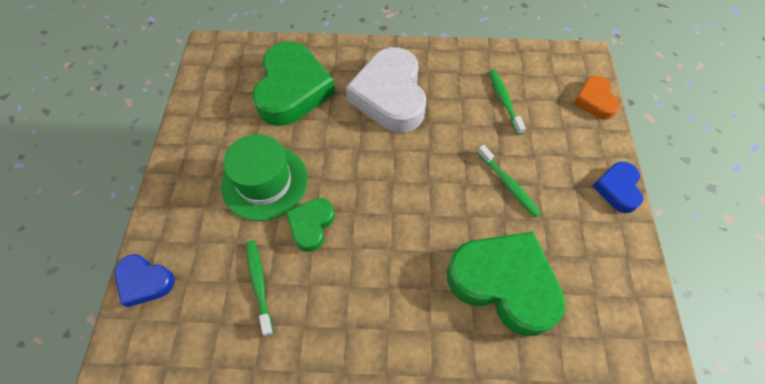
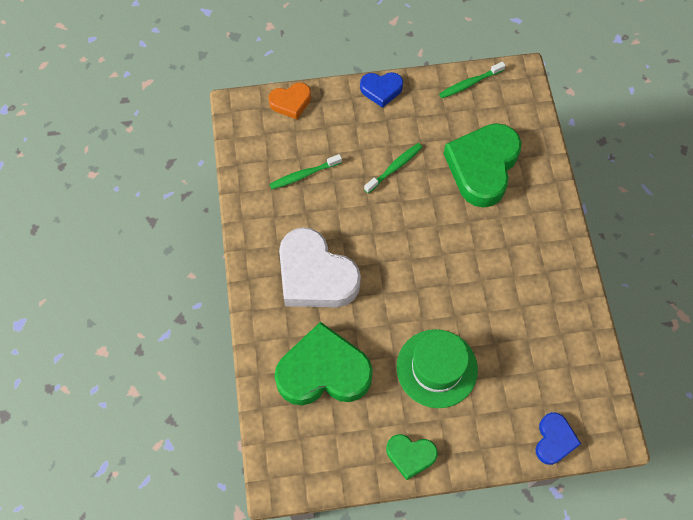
camera: 100 degrees left, 5 degrees up
(259, 284) = (531, 345): green toothbrush -> green toothbrush (470, 83)
(311, 225) = (469, 316): green heart -> green heart (410, 455)
(390, 96) = (315, 275): white heart -> white heart turned 60 degrees clockwise

